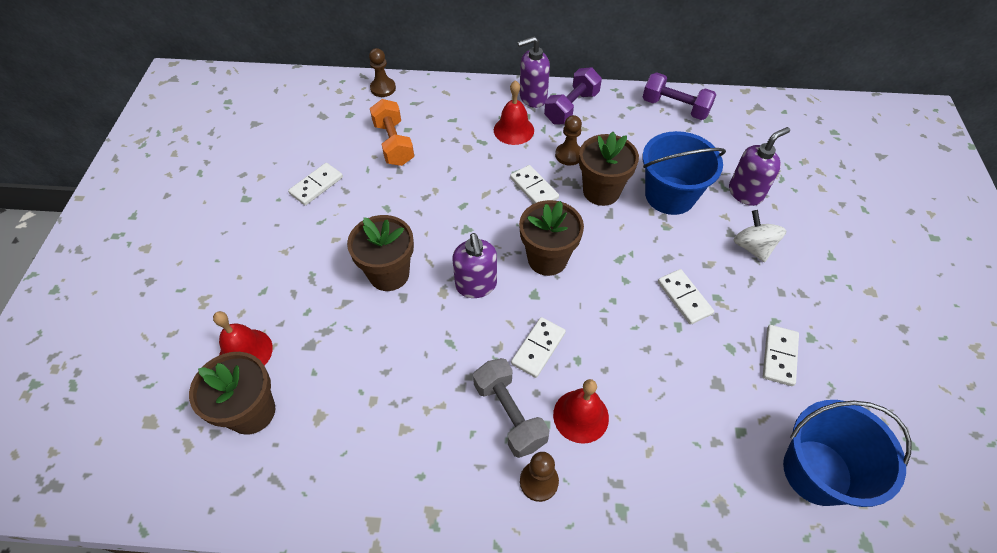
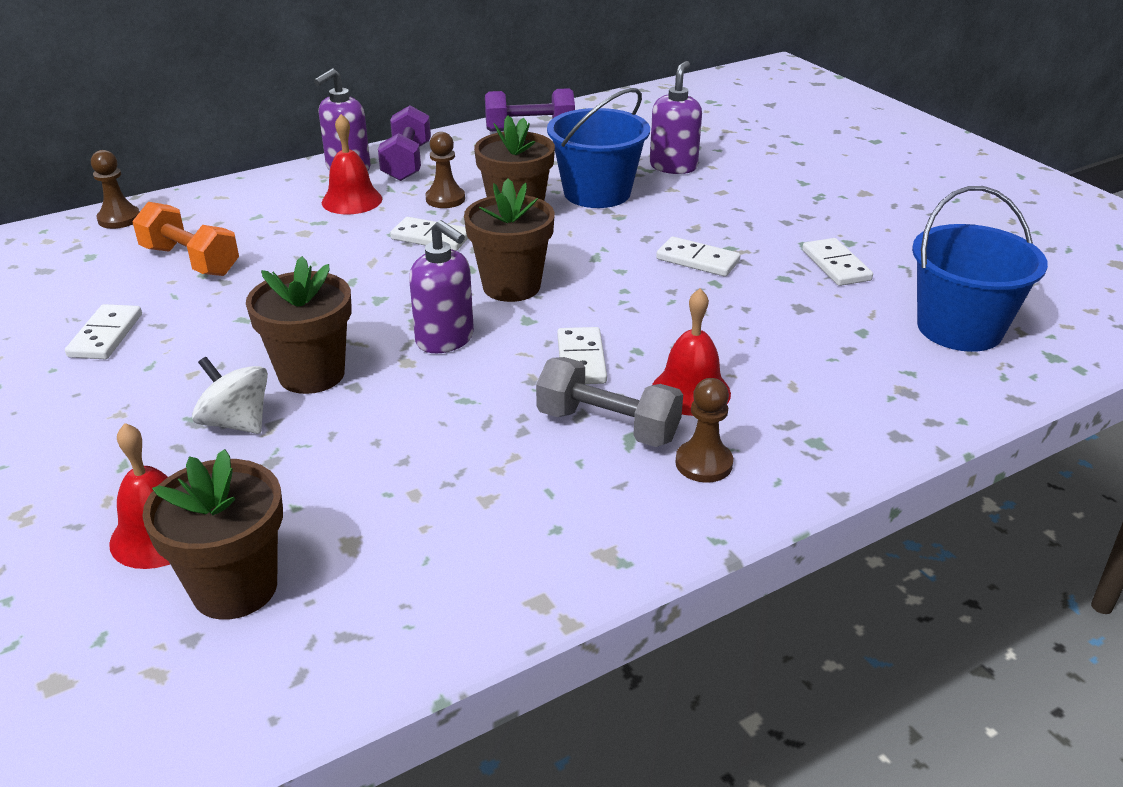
camera: 35 degrees left, 20 degrees down
(752, 247) = (724, 201): white spinning top -> white spinning top (236, 422)

